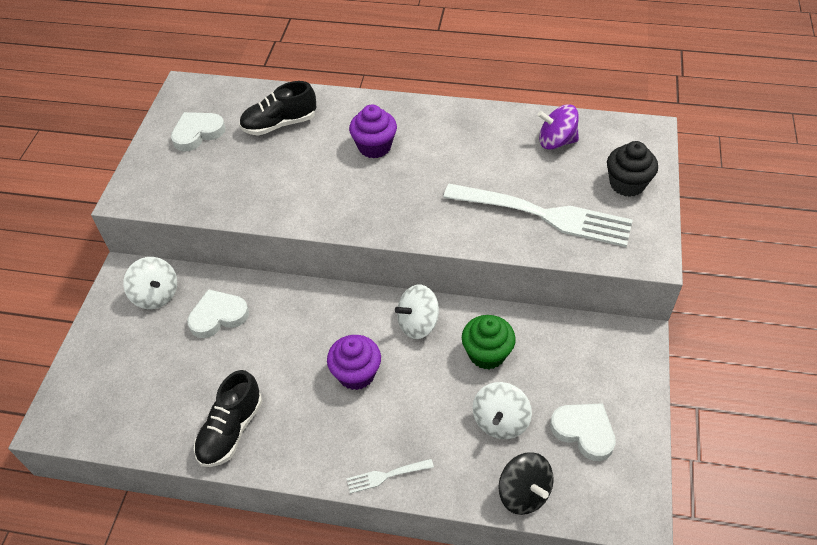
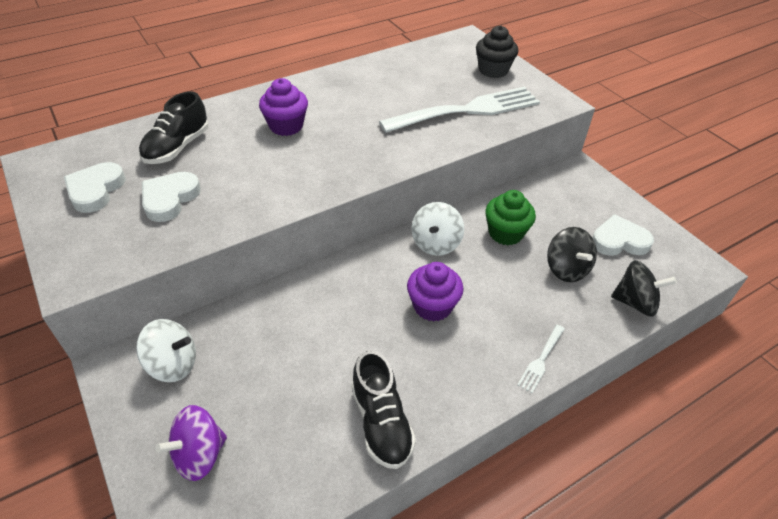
camera: 45 degrees left, 5 degrees down
(218, 316) = (260, 341): white heart -> white heart (169, 199)
(500, 421) = (566, 269): white spinning top -> black spinning top
(556, 141) = (418, 66): purple spinning top -> purple spinning top (199, 455)

